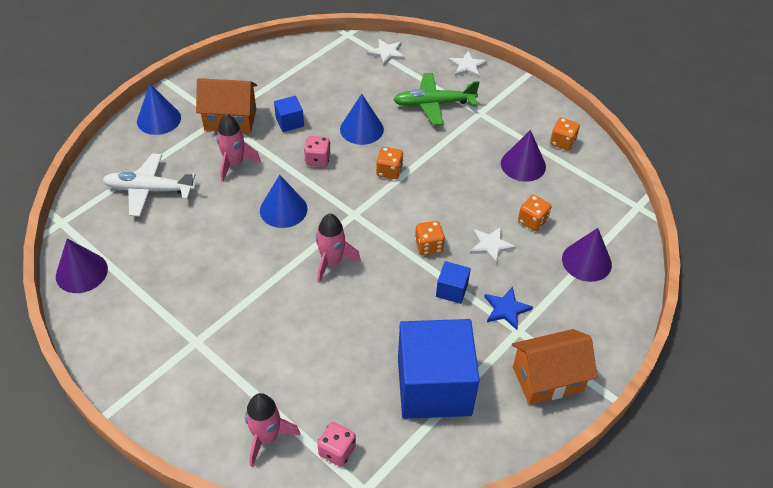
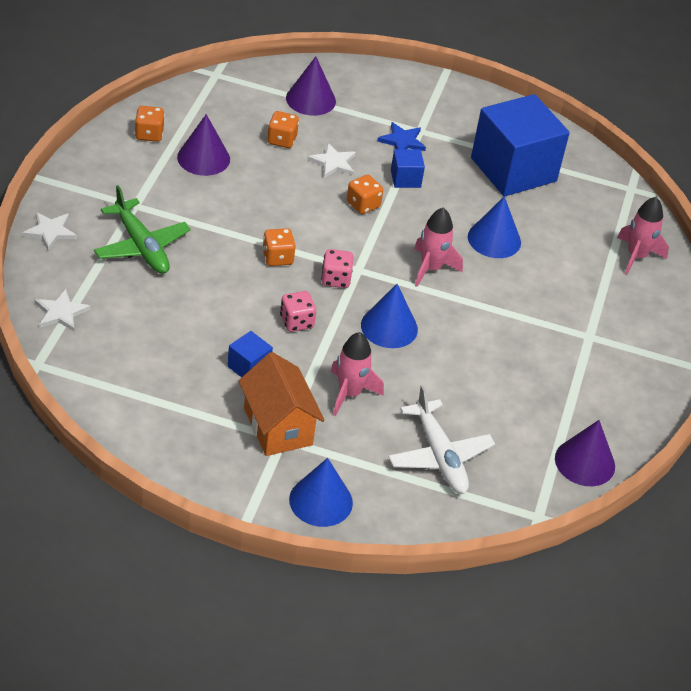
camera: 120 degrees left, 5 degrees down
(337, 451) = (613, 212): pink dice -> pink dice (336, 279)
(361, 129) = (222, 298): blue cone -> blue cone (494, 239)
(547, 378) = (456, 107): orange house -> none

